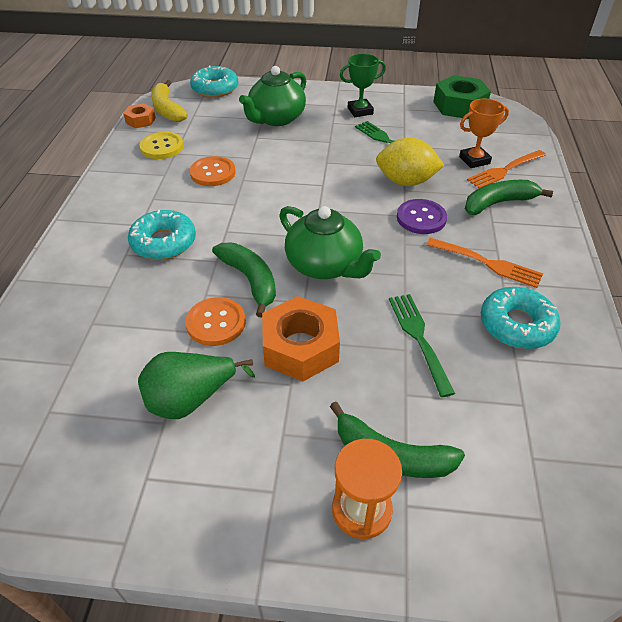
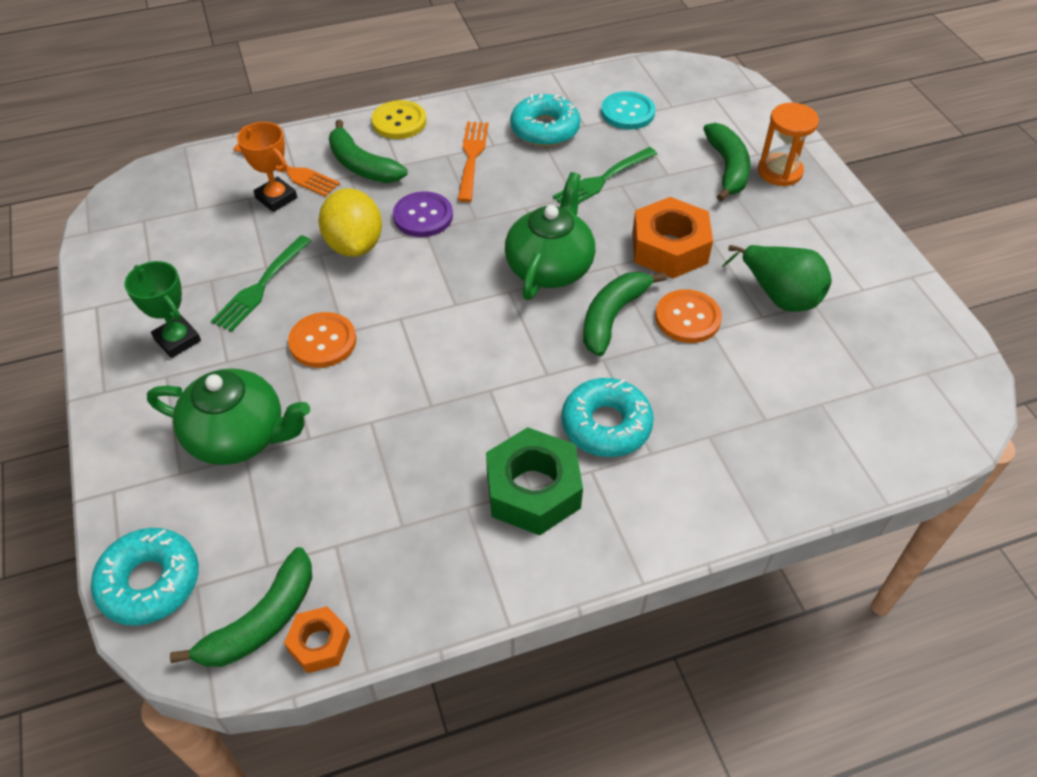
camera: 115 degrees left, 5 degrees up
(162, 147) = (393, 554): yellow button -> yellow button (399, 122)
(167, 109) = (261, 621): yellow banana -> green banana
(213, 173) = (432, 447): orange button -> orange button (323, 342)
(459, 106) = (126, 237): green nut -> green nut (533, 490)
(529, 406) = (627, 112): none -> turquoise button

